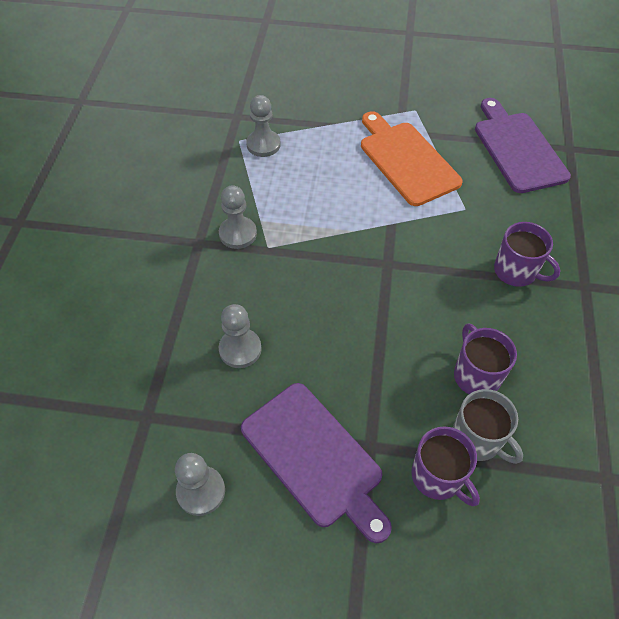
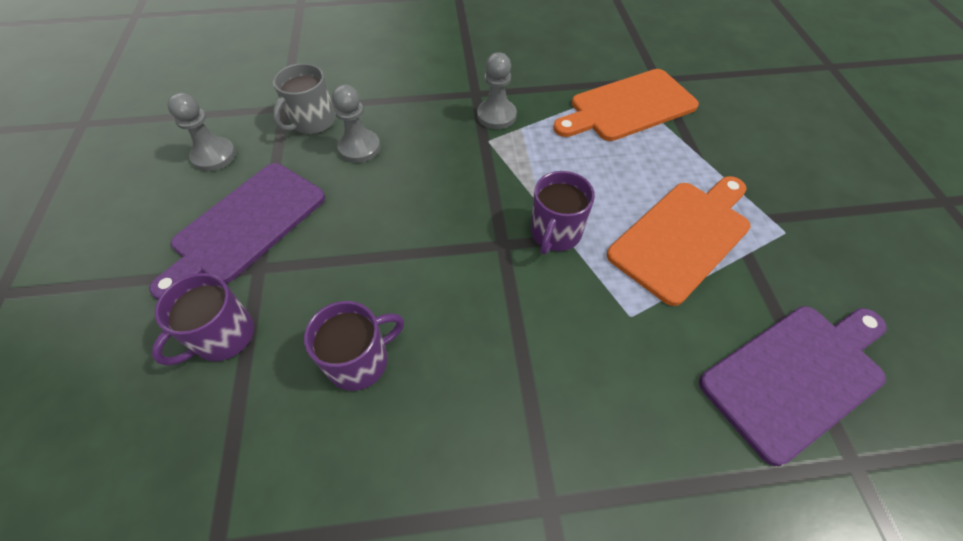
camera: 75 degrees right, 0 degrees up
(263, 144) = (628, 107): grey pawn -> orange cutting board
(477, 439) = (270, 373): grey mug -> grey mug (312, 122)
(516, 271) = (542, 395): purple mug -> purple mug (555, 233)

